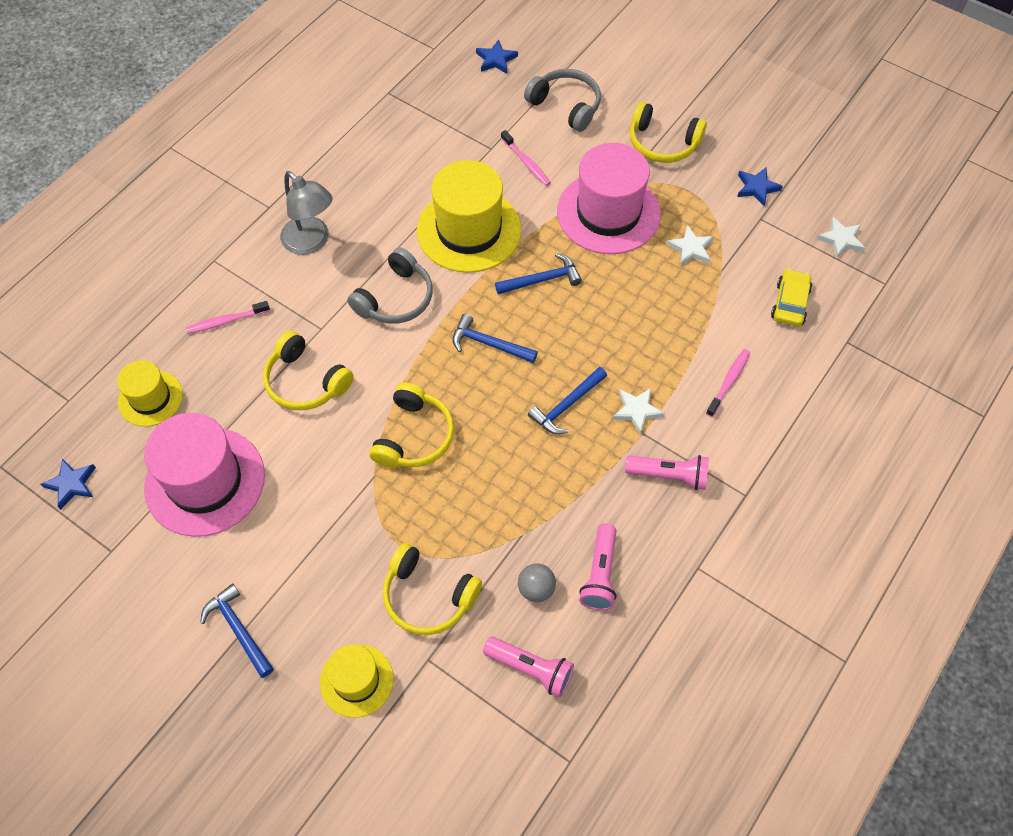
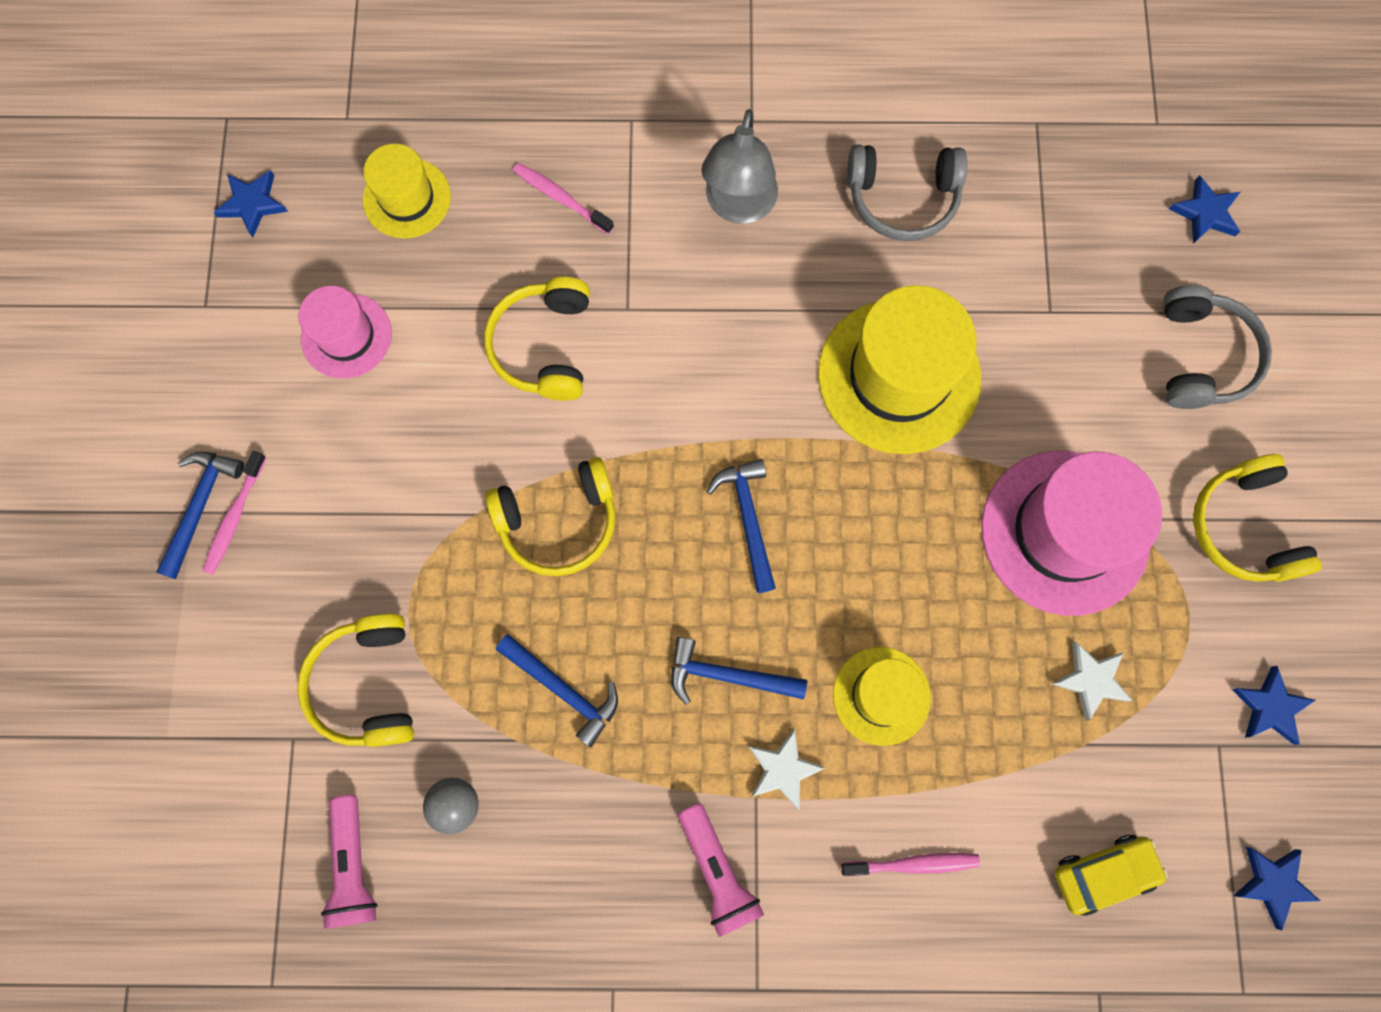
camera: 55 degrees right, 15 degrees up
(205, 481) = (346, 336): pink hat -> pink hat, size x0.56
(356, 680) = (220, 677): yellow hat -> yellow hat (881, 695)
(395, 298) = (731, 362): grey headphones -> grey headphones (902, 198)
(526, 162) = (1063, 371): pink toothbrush -> pink toothbrush (235, 517)
(542, 280) = (892, 519): blue hammer -> blue hammer (563, 690)
(600, 574) = (524, 870): pink flashlight -> none
(841, 239) = (1272, 883): white star -> blue star

